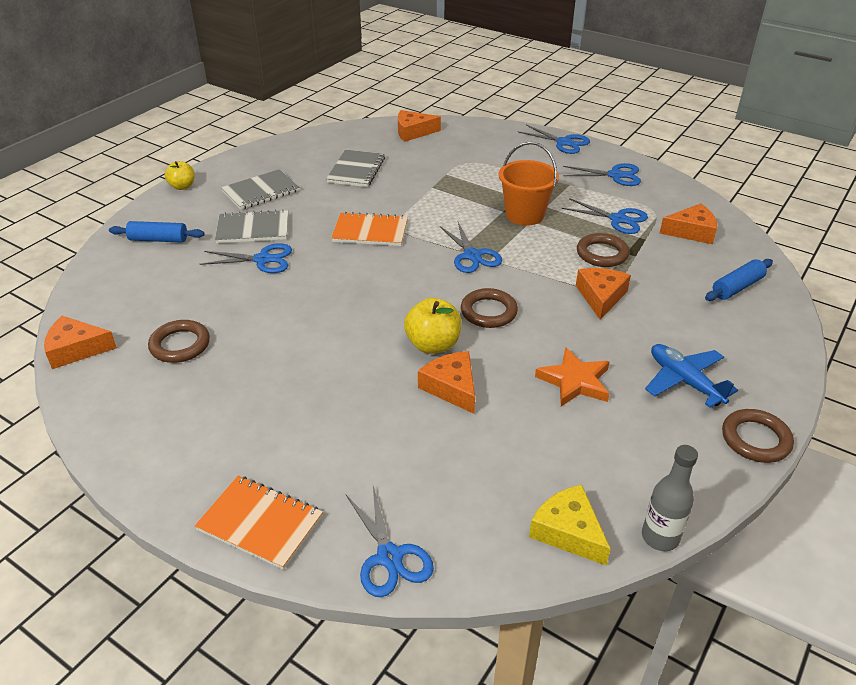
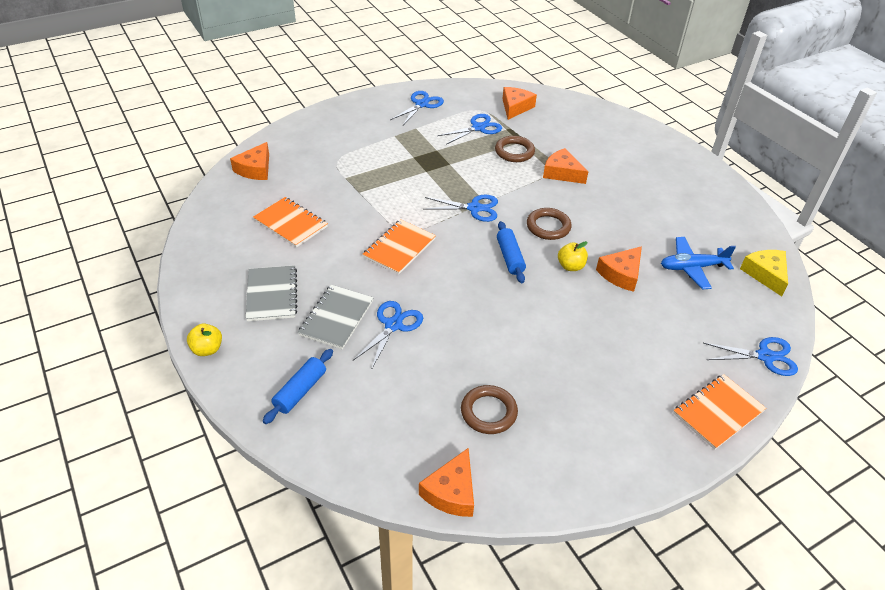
camera: 65 degrees left, 5 degrees up
(356, 170) = (290, 223): grey notebook -> orange notebook
(433, 345) = (570, 266): yellow apple -> yellow apple, size x0.66
(451, 387) = (621, 274): orange cheese -> orange cheese turned 45 degrees counterclockwise
(524, 215) = (439, 164): orange bucket -> none
(564, 142) = (353, 105): blue scissors -> none
(568, 531) = (765, 274): yellow cheese -> yellow cheese turned 90 degrees clockwise
(574, 381) = (641, 219): orange star -> none
(660, 537) = (779, 243): grey bottle -> none
(684, 381) = (661, 178): blue plane -> blue plane (692, 267)
(737, 287) = (585, 119): blue rolling pin -> blue rolling pin (510, 257)
(755, 439) = (719, 177): brown ring -> none

